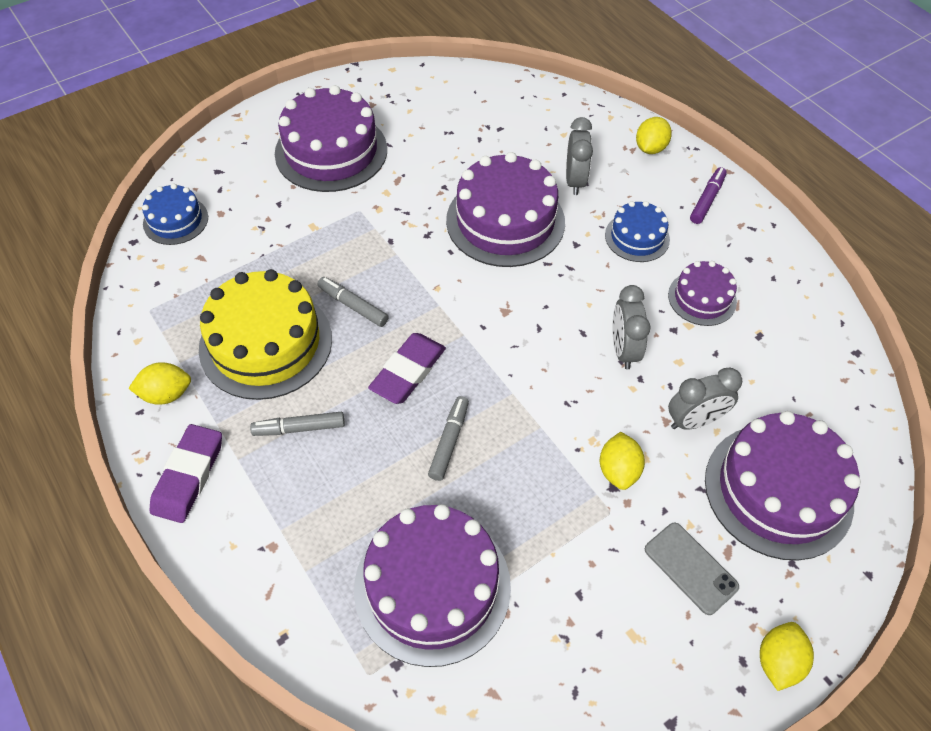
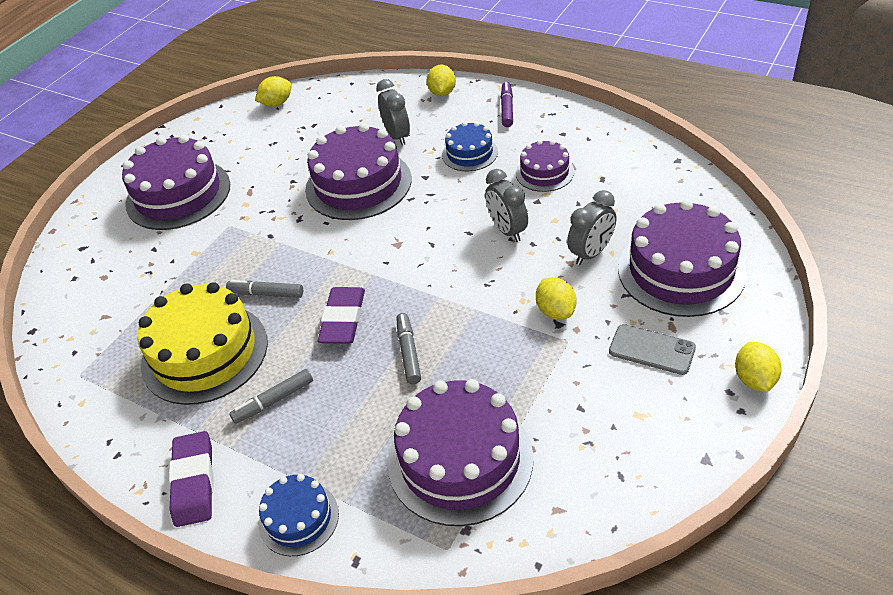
camera: 20 degrees left, 10 degrees down
(166, 394) = (135, 430): yellow lemon -> yellow lemon (277, 103)
(175, 220) = (64, 299): blue cake -> blue cake (298, 518)

